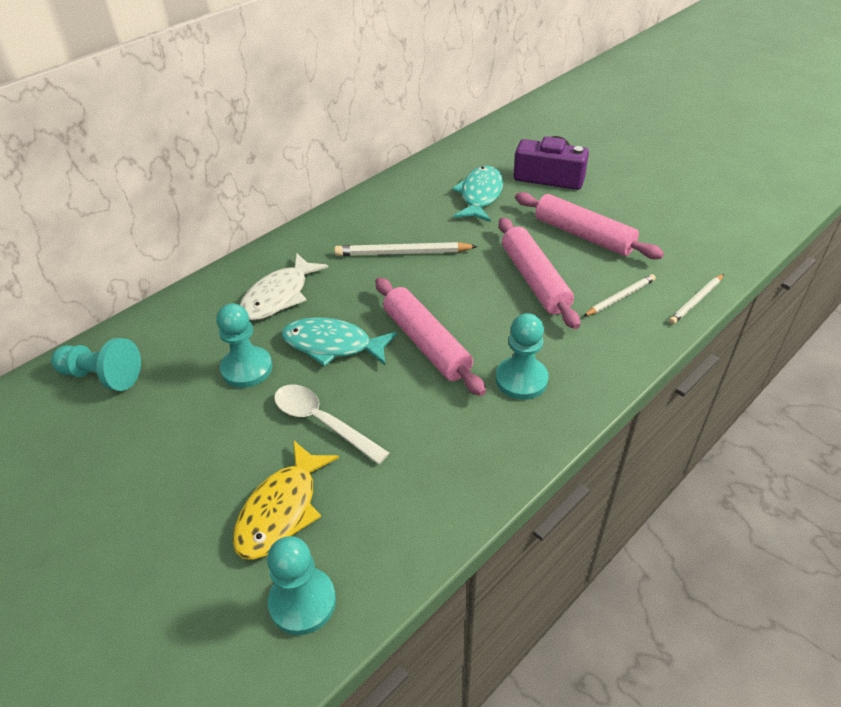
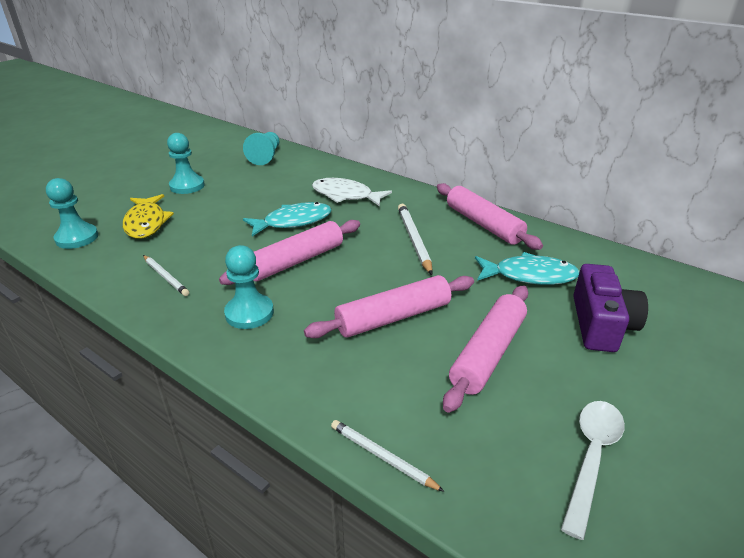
camera: 80 degrees right, 10 degrees down
(247, 368) = (270, 195): turquoise pawn -> turquoise pawn (187, 186)
(282, 510) = (146, 223): yellow fish -> yellow fish turned 120 degrees counterclockwise
(322, 422) = (216, 227): white spoon -> white spoon (591, 458)
(332, 345) = (293, 222): turquoise fish -> turquoise fish turned 60 degrees clockwise
(384, 204) = (483, 224): none -> pink rolling pin
(620, 297) = (376, 382): white pencil -> white pencil (165, 277)

